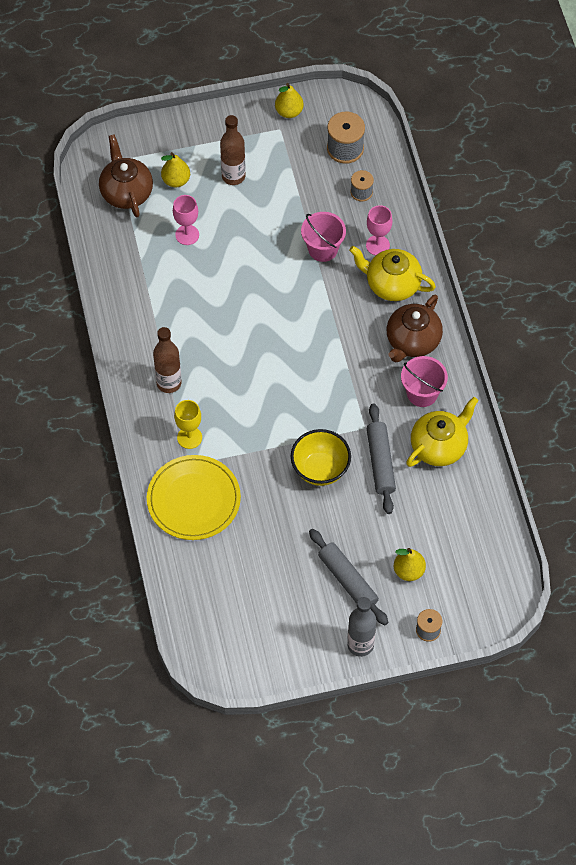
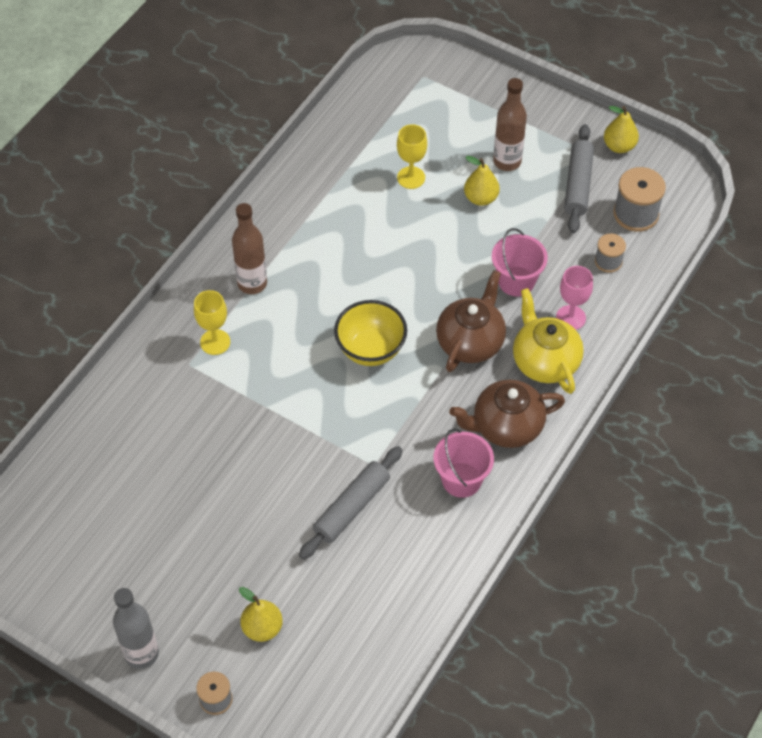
camera: 45 degrees right, 5 degrees down
(126, 192) = (401, 106): brown teapot -> brown teapot (471, 342)
(176, 180) = (453, 128): yellow pear -> yellow pear (480, 198)
(187, 235) = (411, 177): pink goblet -> yellow goblet
(193, 499) = (156, 396): yellow plate -> none
(320, 469) = (291, 466): yellow bowl -> yellow bowl (371, 350)
(347, 580) = (199, 585): grey rolling pin -> grey rolling pin (578, 184)
(439, 446) = (422, 541): yellow teapot -> none

